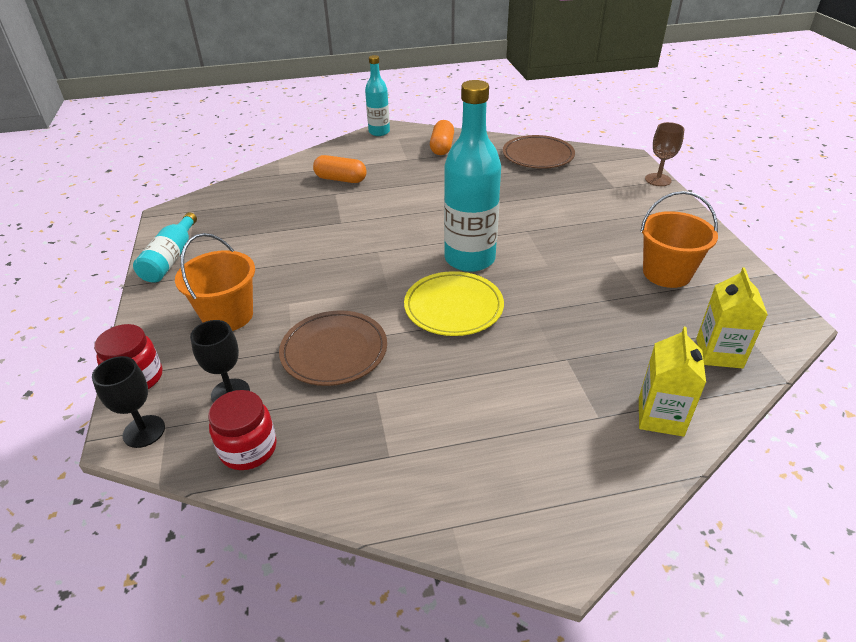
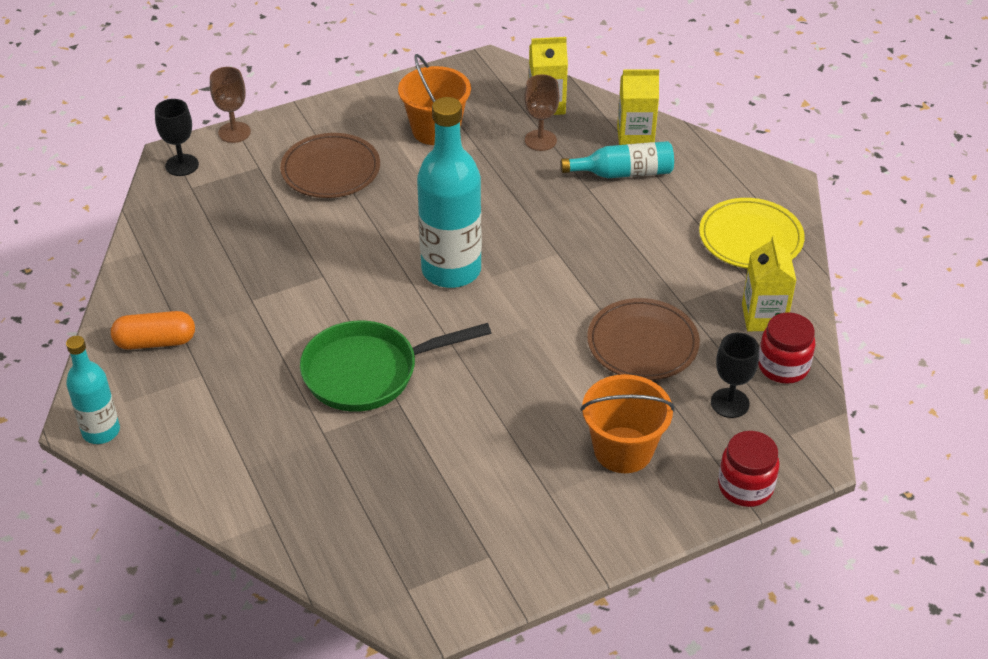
camera: 105 degrees left, 5 degrees up
(144, 431) = (802, 448): black goblet -> black goblet (182, 165)
(171, 259) = (535, 559): turquoise bottle -> turquoise bottle (624, 173)
(324, 453) = (763, 317): none -> yellow carton
(341, 179) = (278, 437): orange capsule -> none
(377, 213) = (368, 372): none -> green pan
(453, 307) = (542, 270): yellow plate -> yellow plate (750, 238)
(538, 156) = (176, 238): brown plate -> brown plate (330, 170)
(652, 338) = (540, 140): none -> brown goblet

